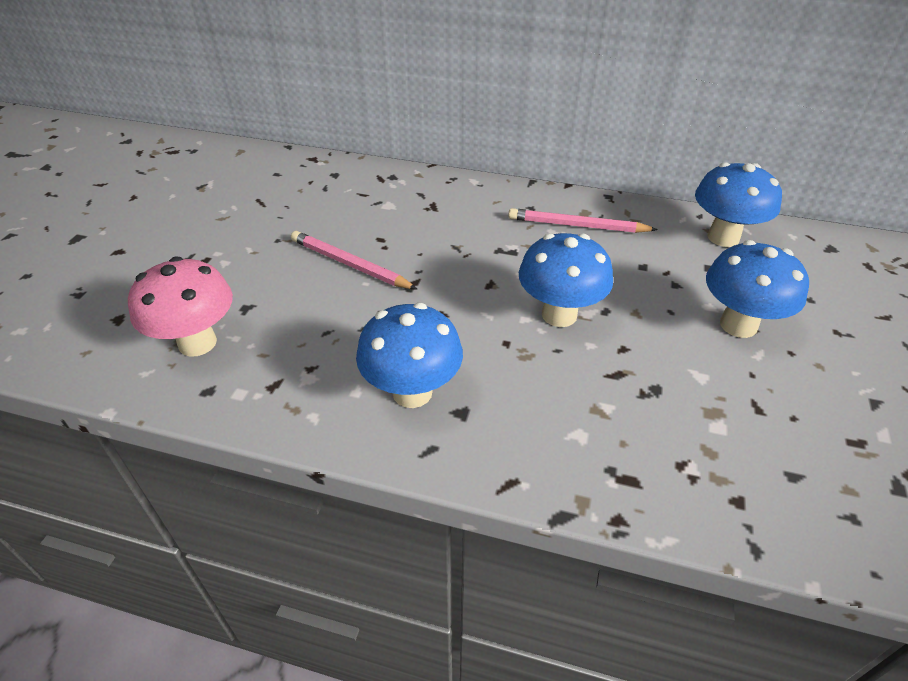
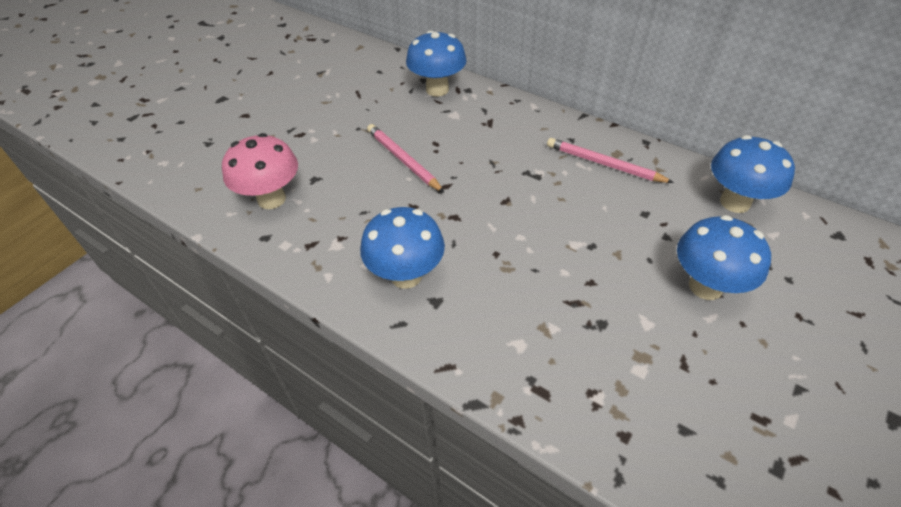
camera: 20 degrees right, 5 degrees up
(559, 314) = (550, 240): blue mushroom -> blue mushroom (437, 89)

